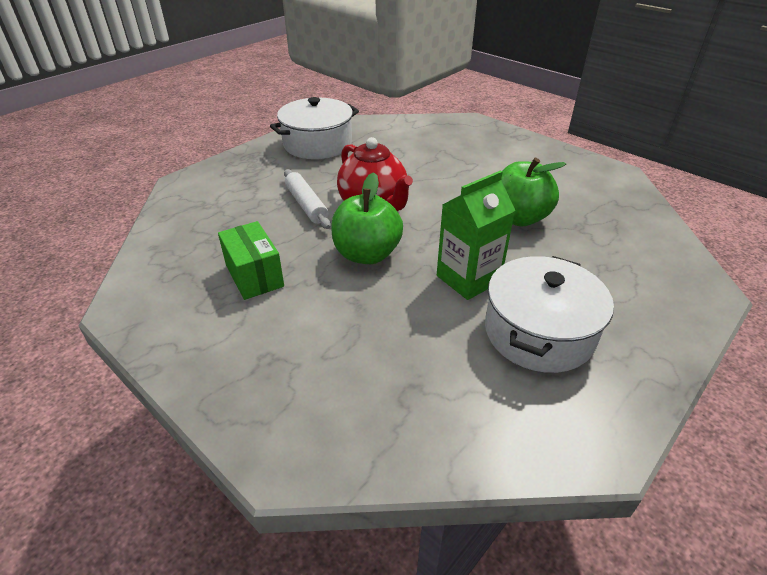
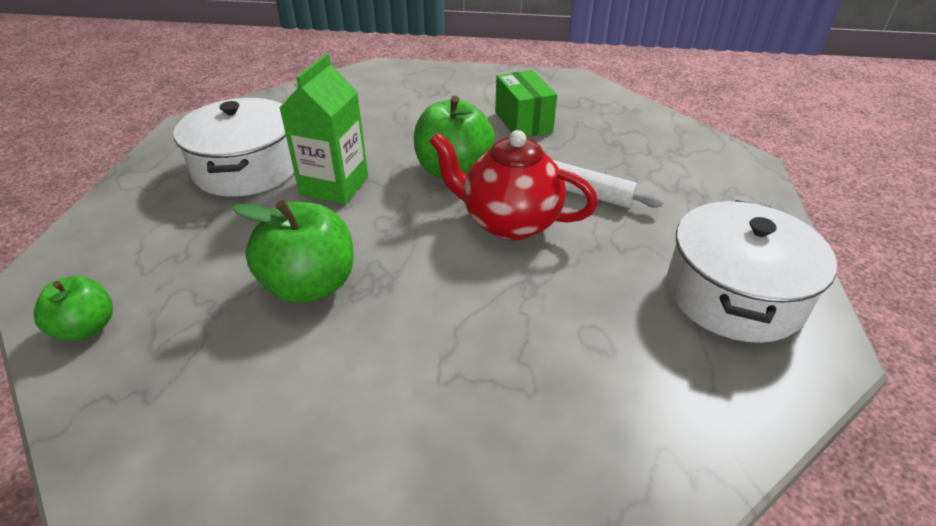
camera: 145 degrees right, 0 degrees up
(254, 276) = (523, 122): green box -> green box turned 45 degrees clockwise
(659, 243) = (86, 328): none -> green apple

